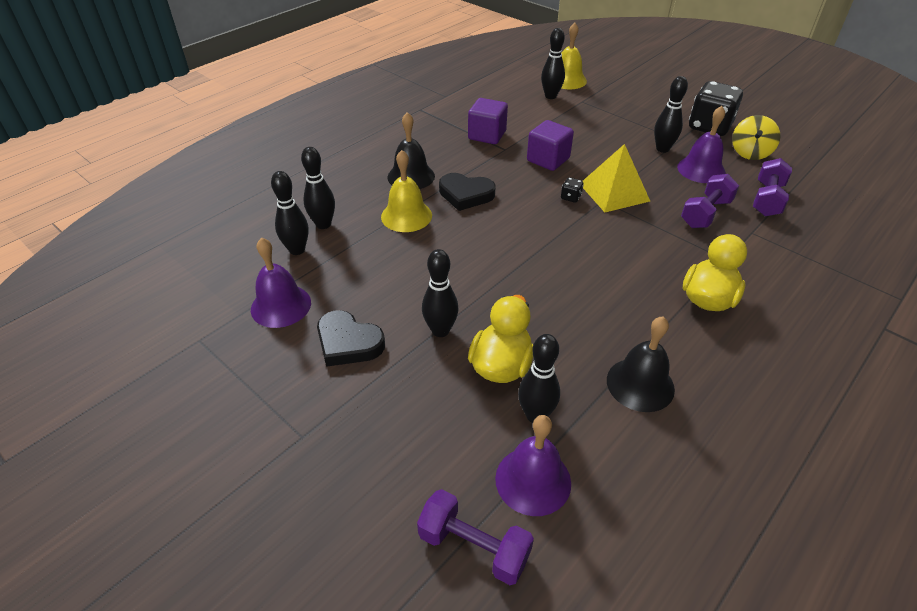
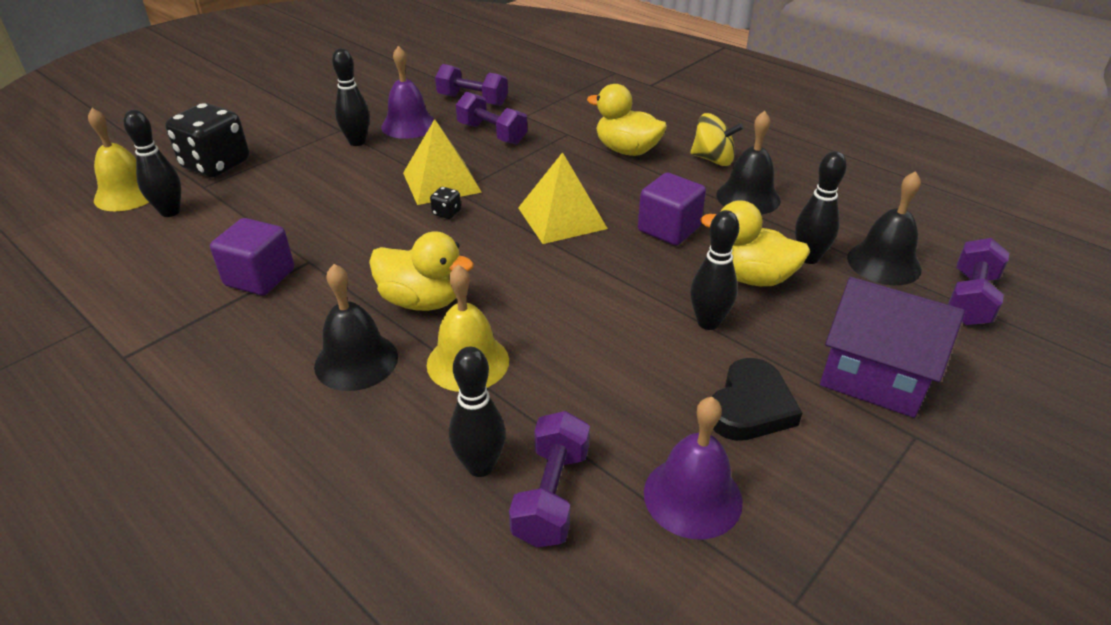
camera: 90 degrees left, 5 degrees down
(297, 250) = (551, 495): black bowling pin -> purple dumbbell
(369, 426) = (874, 376): none -> purple house
(465, 194) = (422, 301): black heart -> yellow duck
(533, 480) = (883, 263): purple bell -> black bell
(548, 160) = (352, 224): purple cube -> purple cube (669, 229)
(575, 255) = (562, 218): none -> yellow pyramid
(709, 127) = (320, 109): black dice -> black dice (216, 165)
(750, 153) = (384, 95): yellow spinning top -> yellow spinning top (713, 159)

